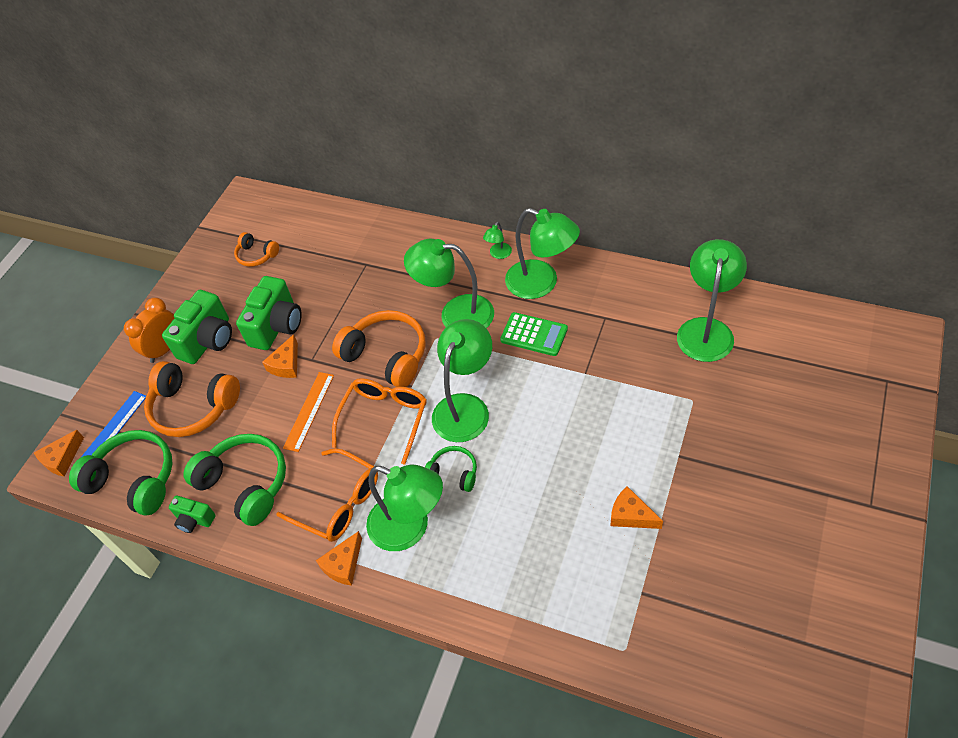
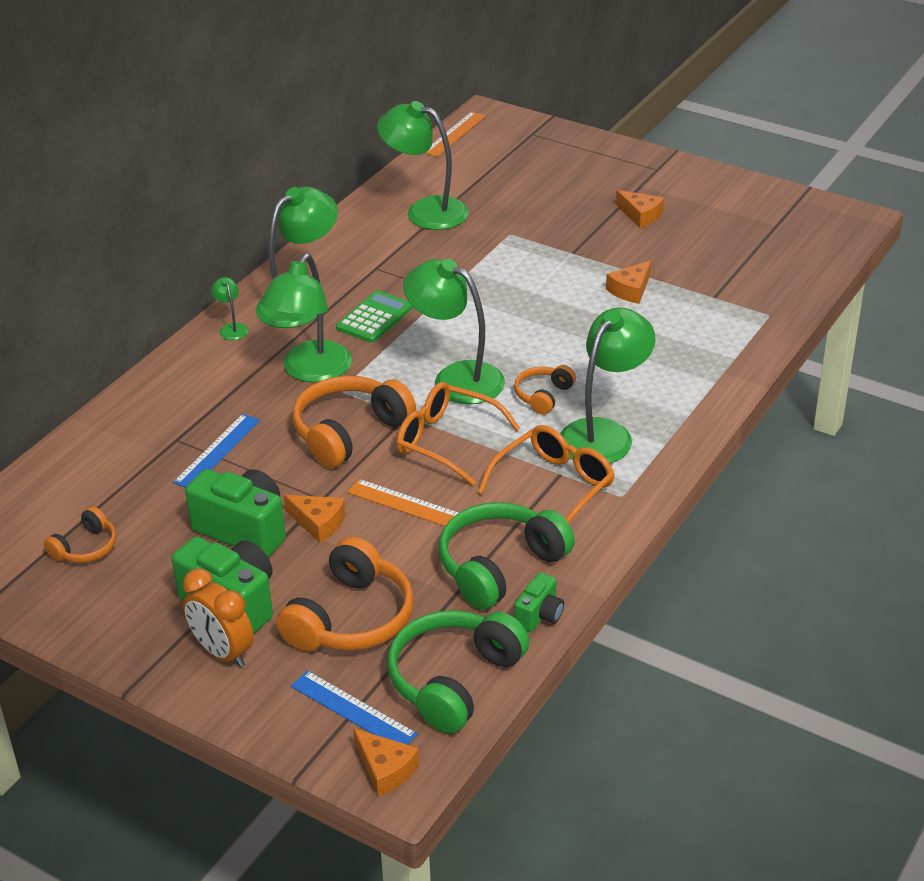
camera: 85 degrees left, 15 degrees down
(343, 565) = (637, 487): orange cheese -> orange cheese (640, 215)
(356, 289) = (217, 451): none -> blue ruler
(453, 473) = (543, 396): green headphones -> orange headphones
(498, 254) = (232, 328): green lamp -> green lamp turned 150 degrees counterclockwise
(853, 319) = (454, 134): none -> orange ruler

